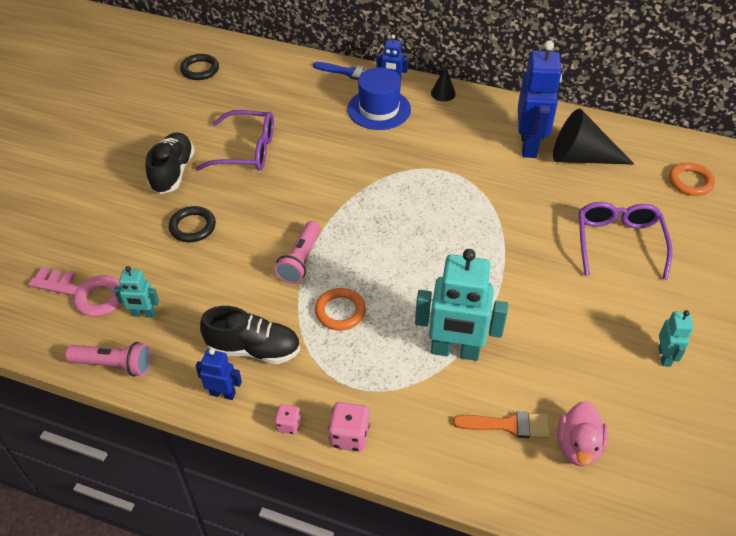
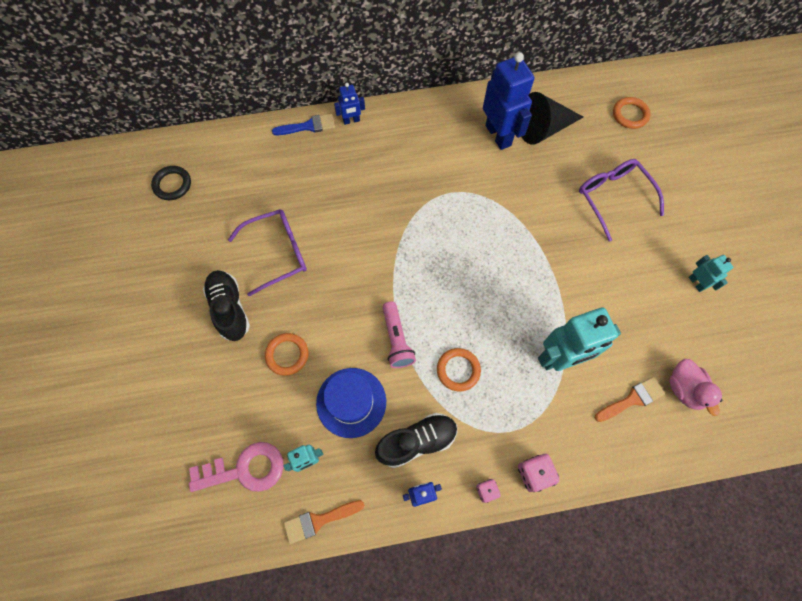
camera: 30 degrees left, 20 degrees up
(114, 365) = (319, 520): pink flashlight -> orange brush
(192, 227) = (287, 355): black ring -> orange ring
(379, 109) = (359, 154): blue hat -> blue hat (351, 402)
(443, 93) = (400, 112): black cone -> none

